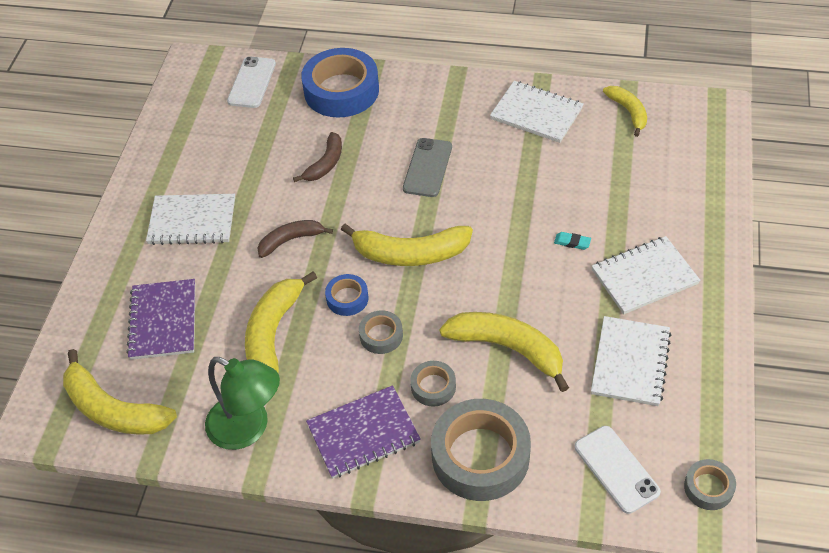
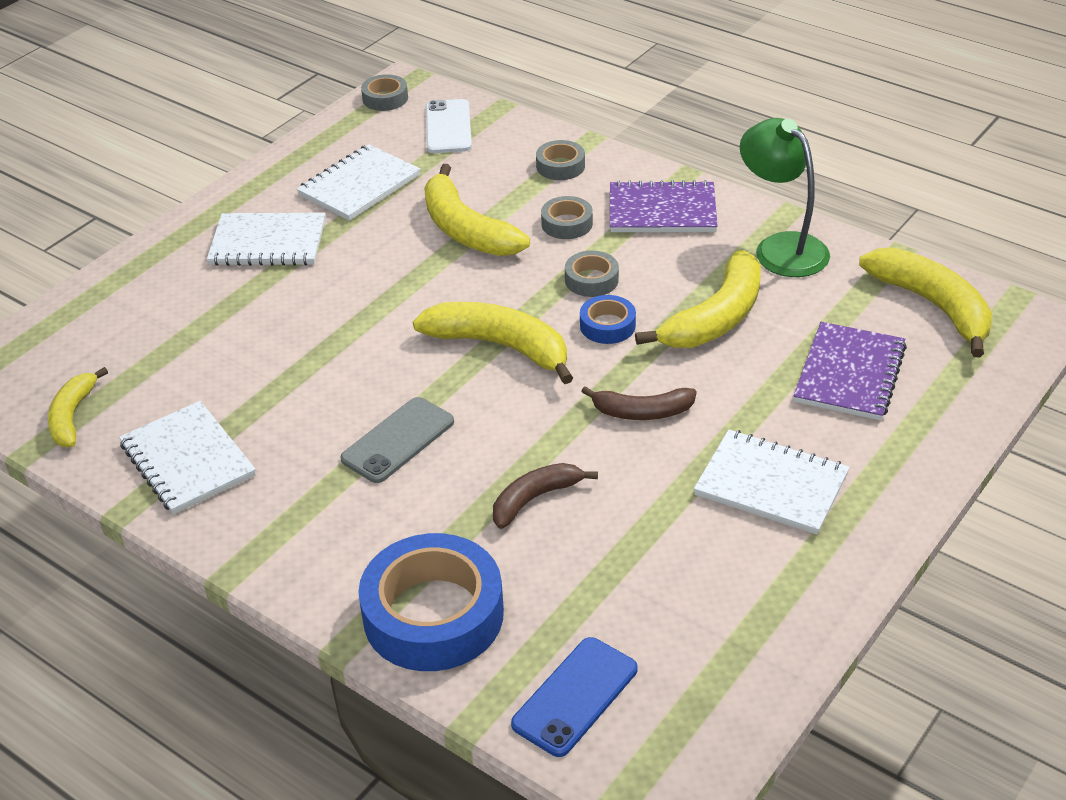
camera: 155 degrees left, 10 degrees down
(252, 82) = (575, 696): white phone -> blue phone
(480, 456) = (560, 166): grey tape -> grey tape, size x0.48
(572, 242) = (306, 296): turquoise eraser -> none

